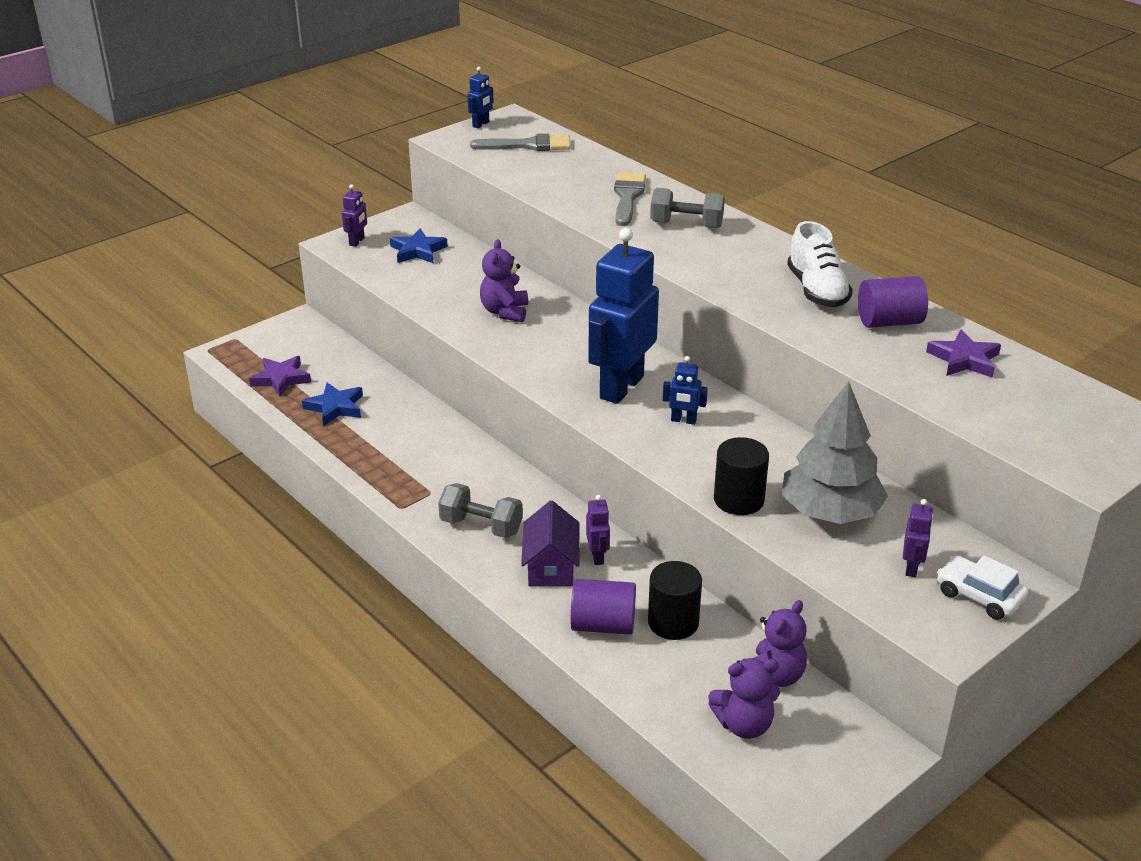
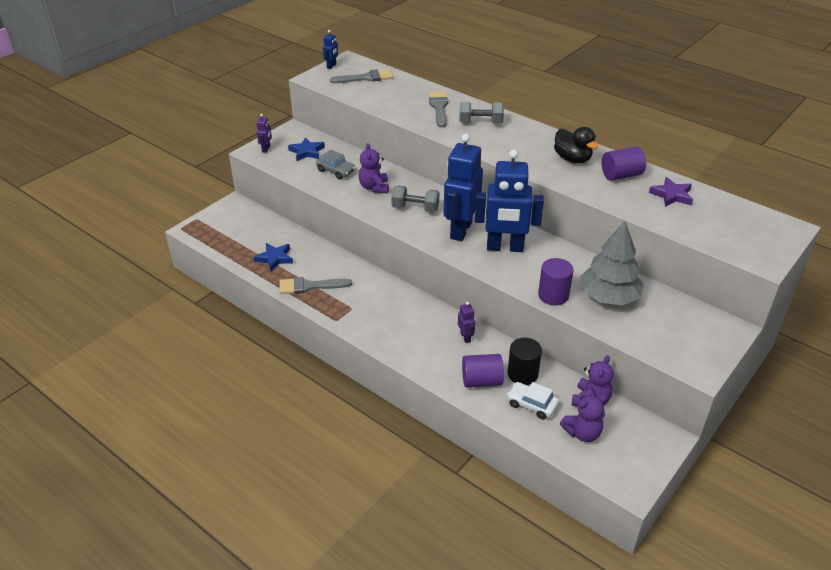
camera: 10 degrees left, 5 degrees up
(281, 379) = (234, 243): purple star -> none
(376, 453) = (309, 286): none -> grey brush
(453, 283) = (336, 171): none -> grey car
(481, 526) = (389, 326): grey dumbbell -> grey dumbbell (415, 208)
(551, 566) = (439, 347): purple house -> none
(683, 420) = (505, 248): blue robot -> blue robot, size x2.41
(738, 500) = (553, 295): black cylinder -> purple cylinder
(817, 290) = (572, 159): white shoe -> black duck
(911, 568) = (666, 326): purple robot -> none
(979, 596) = (709, 339): white car -> white car (532, 405)

